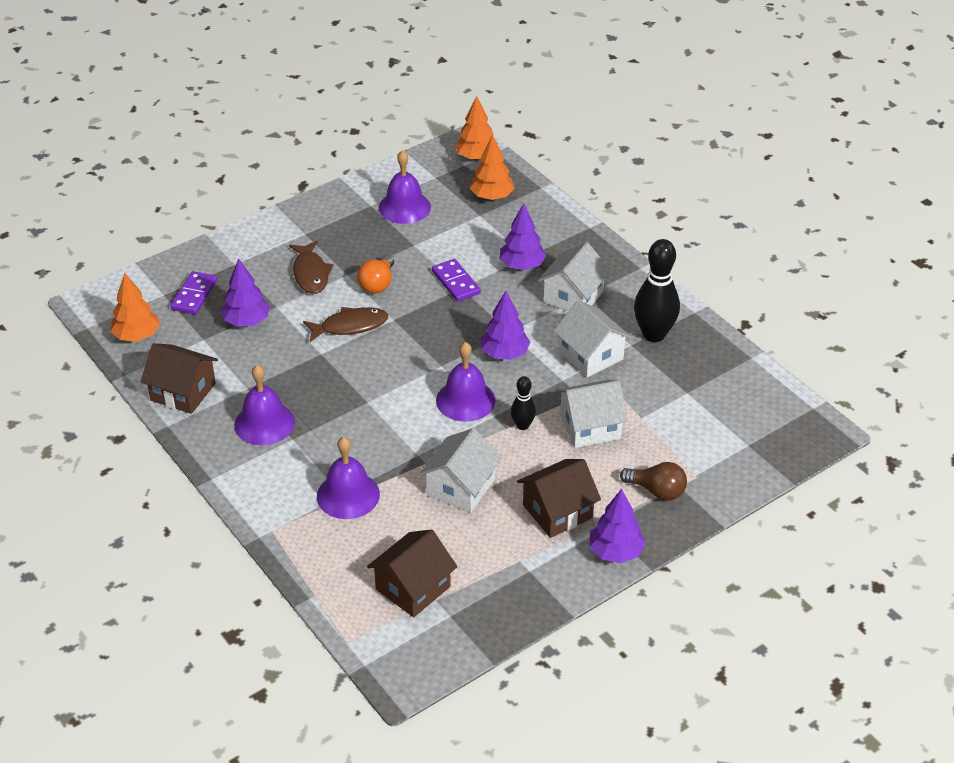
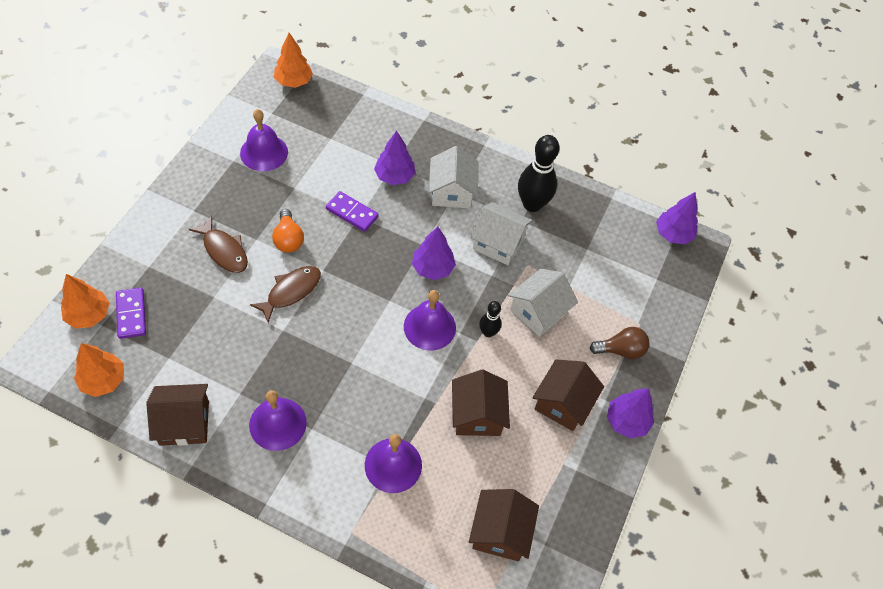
camera: 35 degrees left, 15 degrees up
(246, 321) = (197, 323): purple tree -> purple tree (673, 234)
(460, 487) = (477, 414): white house -> brown house
(492, 197) = (330, 117): orange tree -> orange tree (88, 315)

